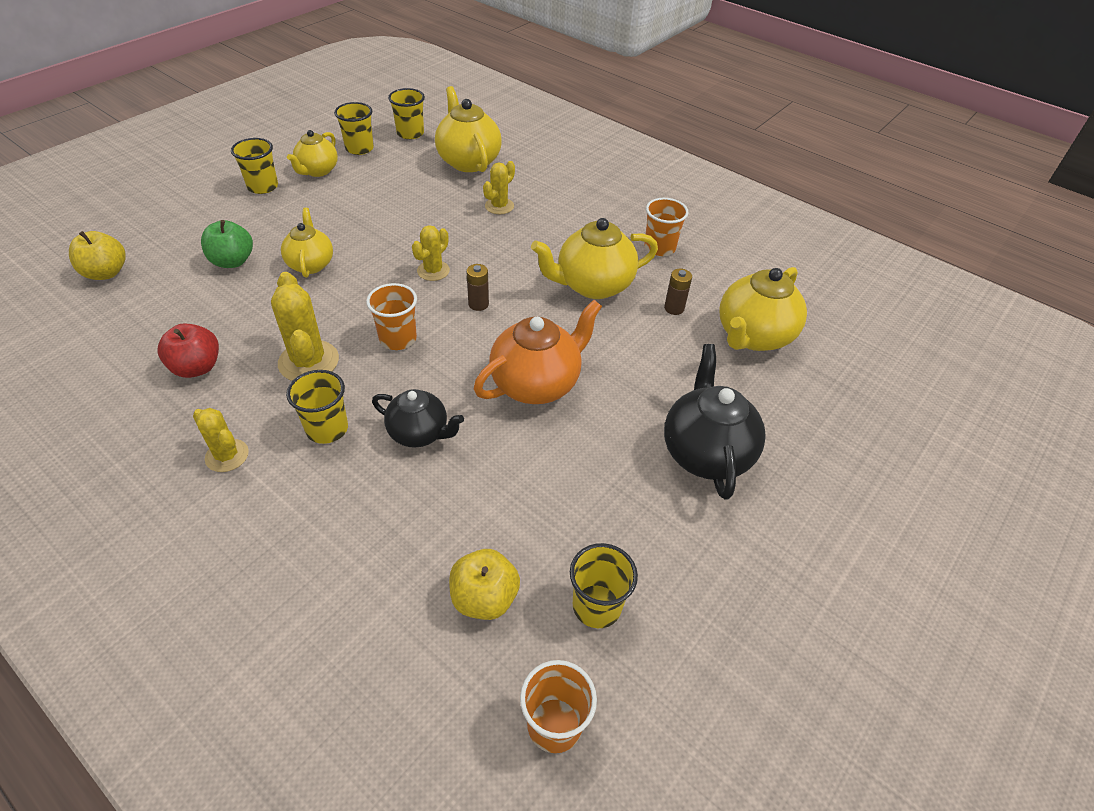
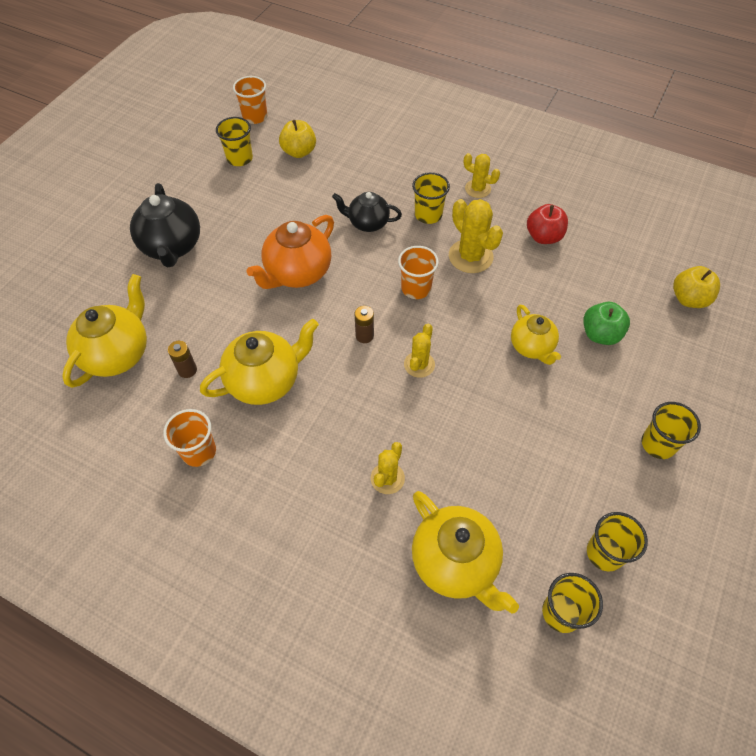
camera: 170 degrees right, 10 degrees up
(317, 171) = (622, 489): yellow teapot -> none

